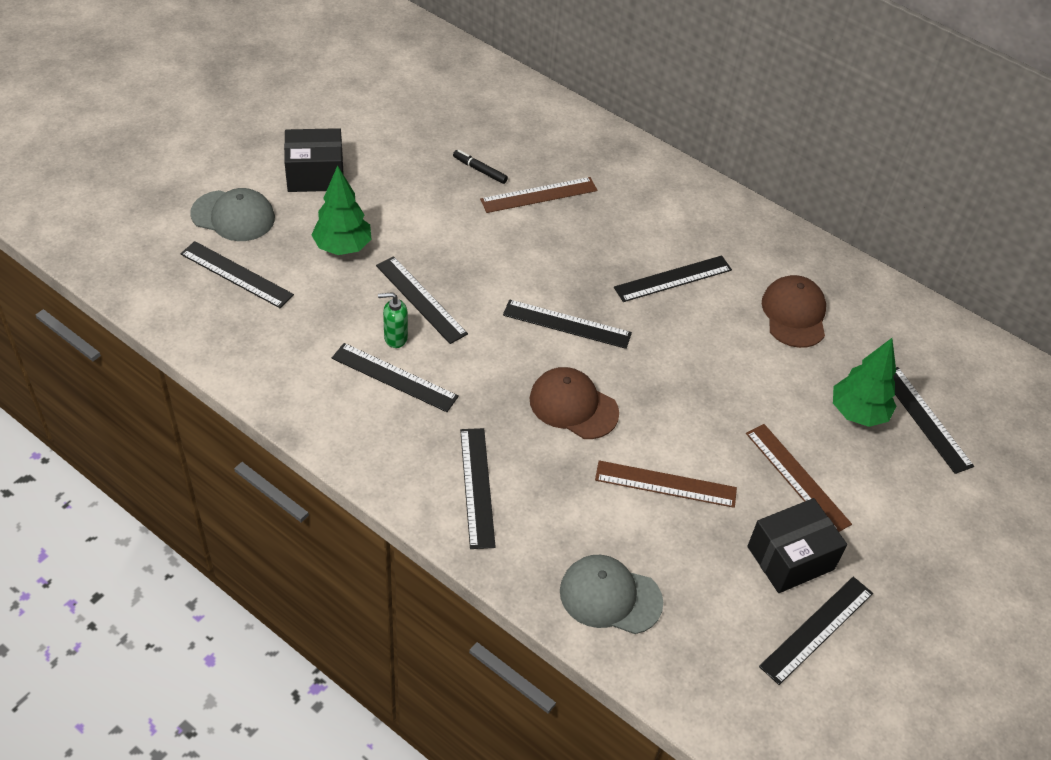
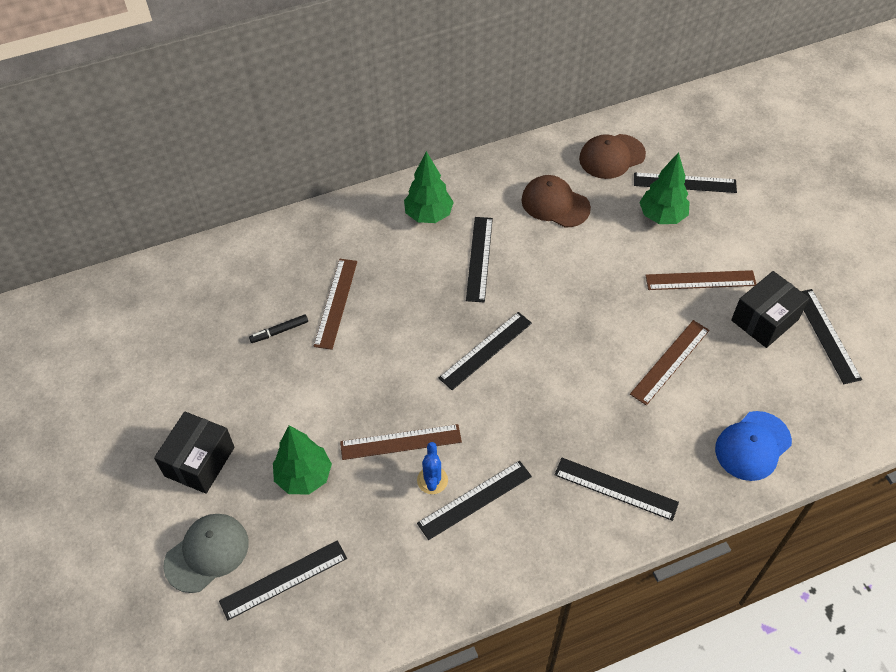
camera: 55 degrees left, 5 degrees up
(395, 338) = (432, 480): green soap dispenser -> blue cactus
(420, 299) = (400, 442): black ruler -> brown ruler
(573, 406) = (569, 385): brown cap -> brown cap (611, 156)
(610, 596) = (752, 446): grey cap -> blue cap
(694, 220) = (428, 215): none -> green tree
(790, 558) = (764, 320): black box -> black box turned 45 degrees clockwise

